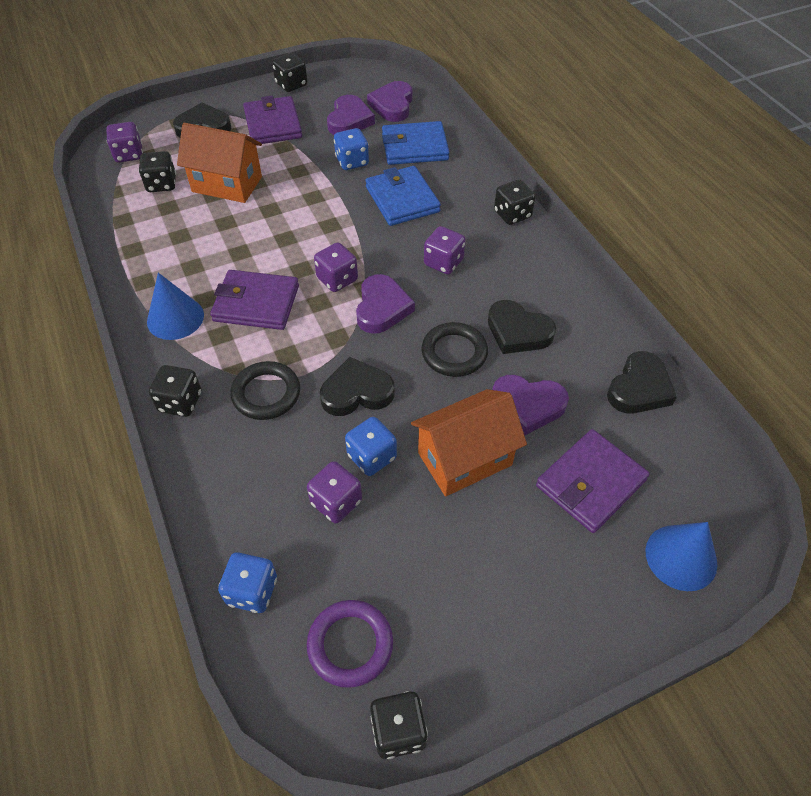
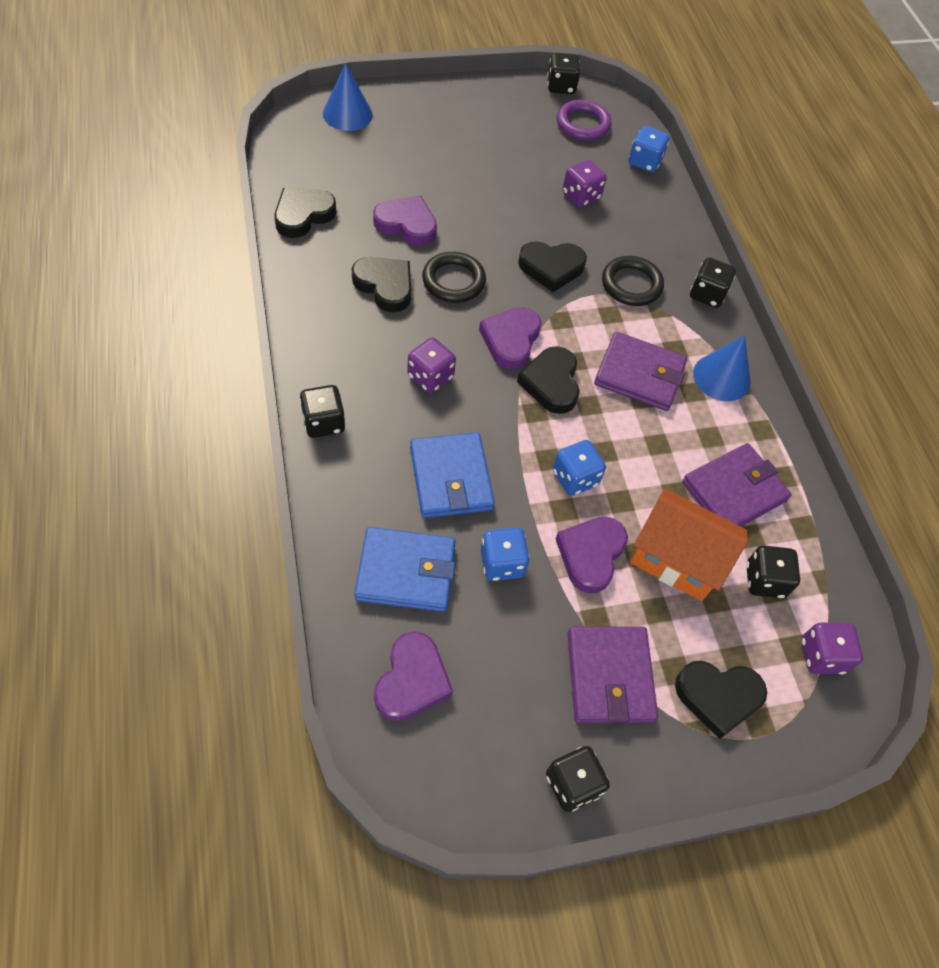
camera: 175 degrees left, 5 degrees up
(337, 279) = (551, 383): purple dice -> black heart
(349, 120) = (489, 658): purple heart -> purple heart (591, 555)
(372, 457) = (548, 218): blue dice -> blue dice (575, 478)
(465, 459) = (475, 200): orange house -> none
(590, 483) = (385, 164): purple wallet -> purple wallet (734, 491)

